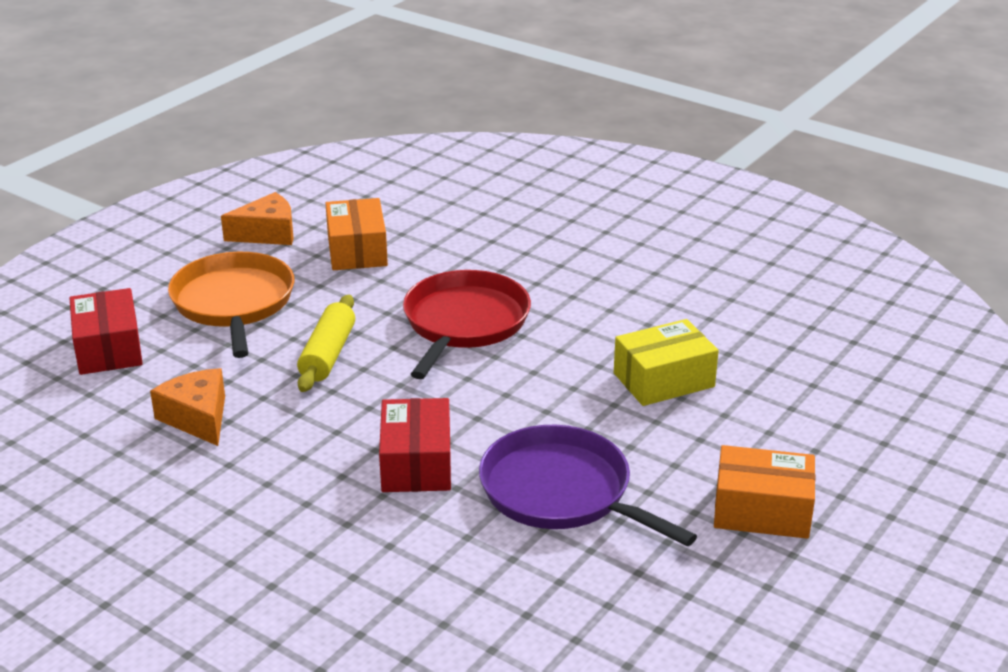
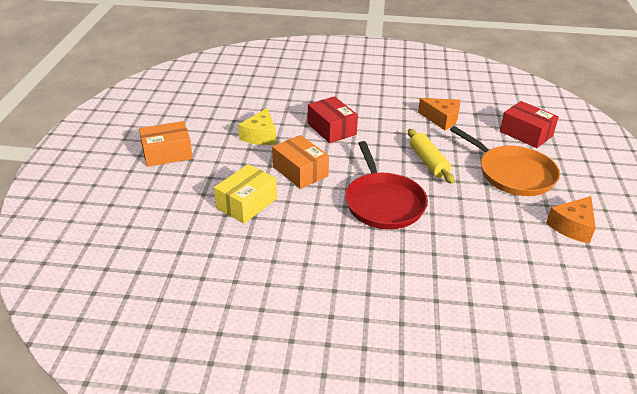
camera: 150 degrees right, 5 degrees up
(357, 250) = (504, 233): orange box -> orange box (300, 171)
(562, 492) = (260, 136): purple pan -> yellow cheese

